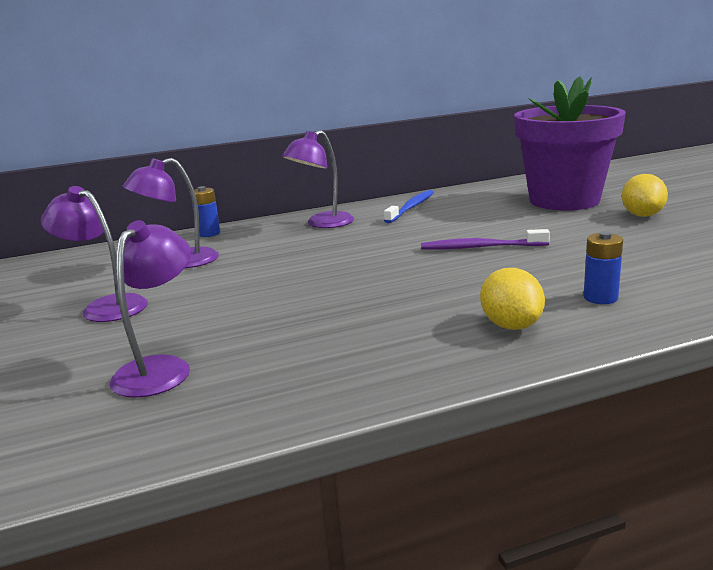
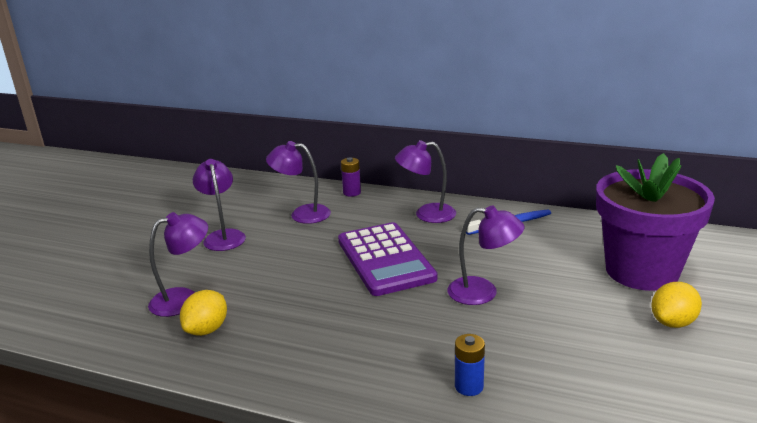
camera: 40 degrees right, 5 degrees up
(208, 233) = (352, 192): blue battery -> purple battery
(346, 259) = (385, 259): none -> purple calculator
(481, 247) = (483, 292): purple toothbrush -> purple lamp
(511, 325) = (375, 374): yellow lemon -> yellow lemon (207, 329)

